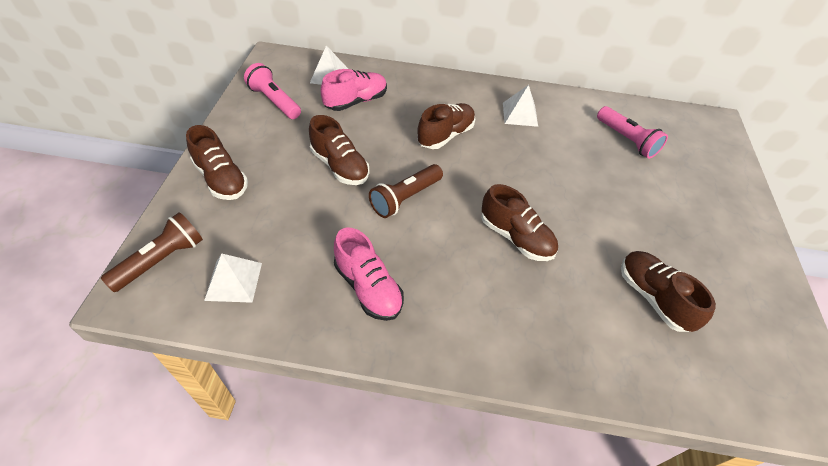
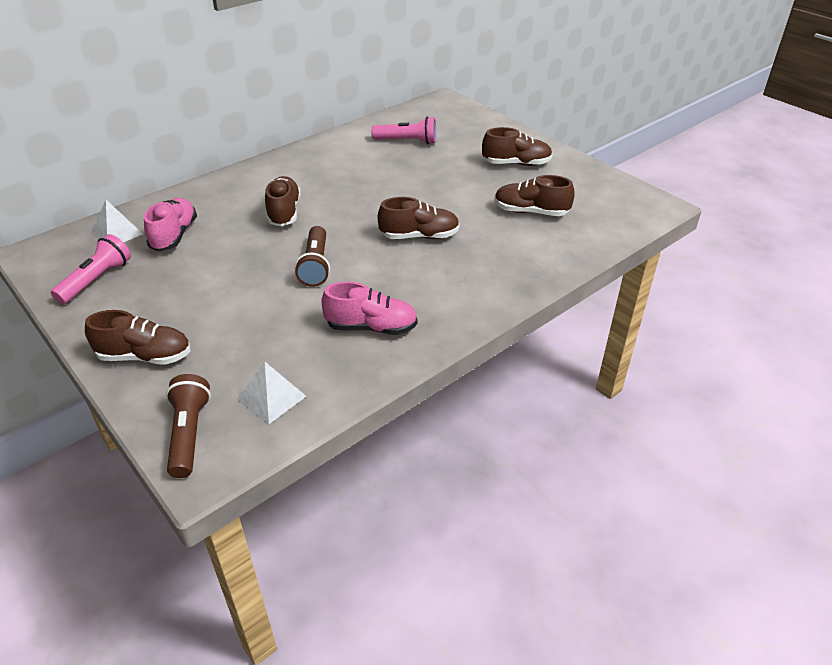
camera: 45 degrees left, 10 degrees down
(274, 101) = (96, 280): pink flashlight -> pink flashlight turned 120 degrees clockwise
(340, 166) = (234, 281): brown shoe -> brown shoe (516, 164)
(520, 114) = (317, 167): white pyramid -> none

